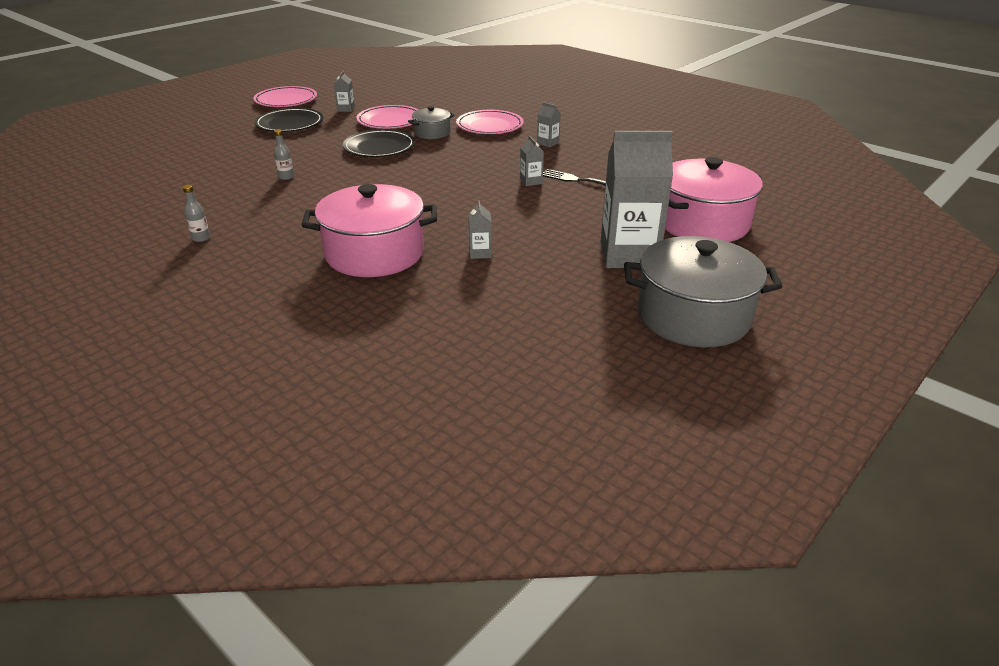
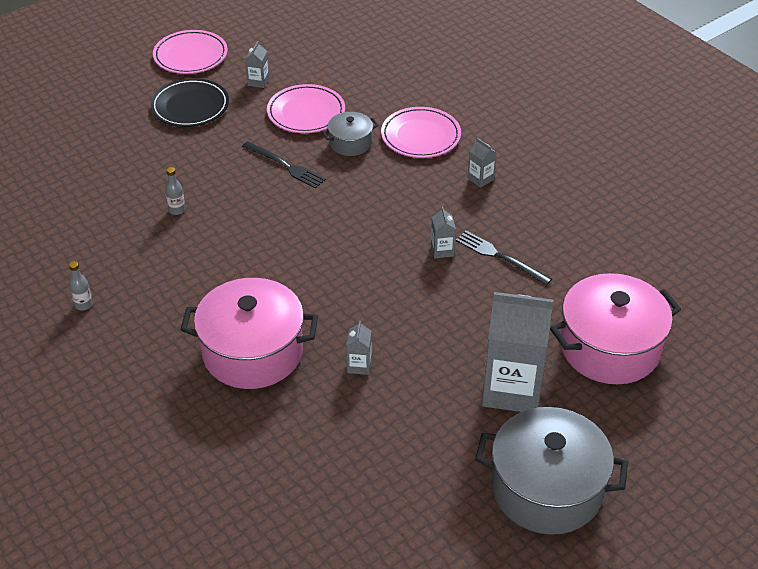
camera: 10 degrees right, 10 degrees up
(379, 148) = (285, 166): black plate -> black fork

